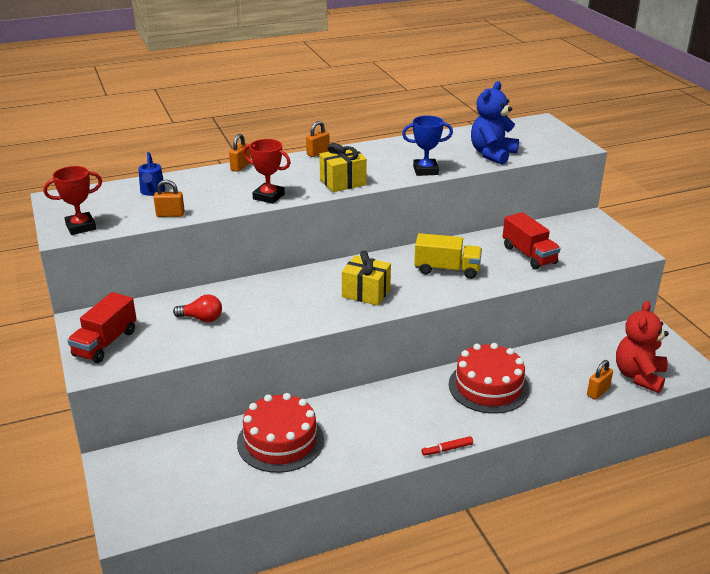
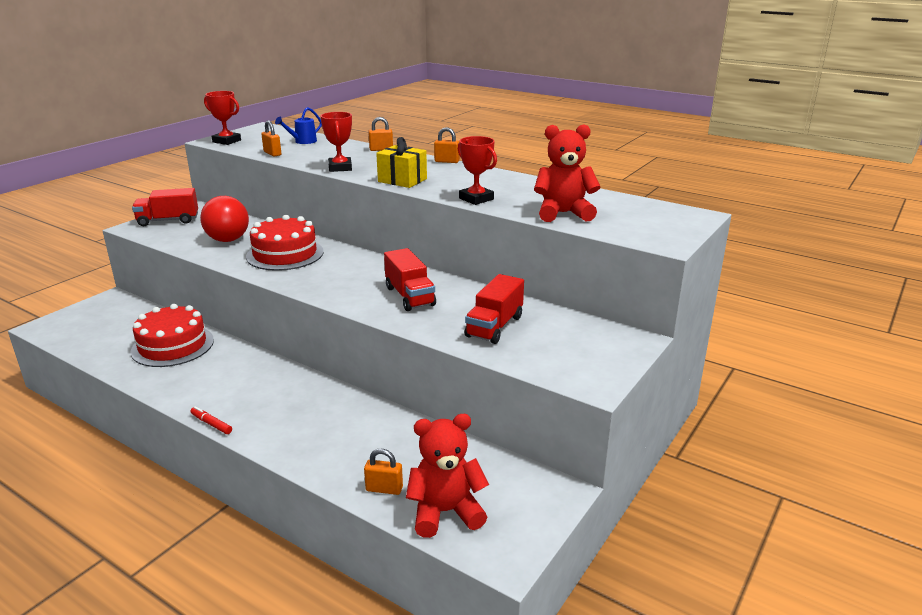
camera: 55 degrees right, 5 degrees down
(202, 318) = (226, 235): red light bulb -> red light bulb, size x1.87
(366, 293) = (326, 276): yellow gift -> none
(425, 170) = (476, 199): blue trophy -> red trophy
(447, 269) = (410, 296): yellow truck -> red truck
(488, 387) = (331, 416): red cake -> red cake (285, 254)
(492, 154) = (563, 213): blue teddy bear -> red teddy bear

